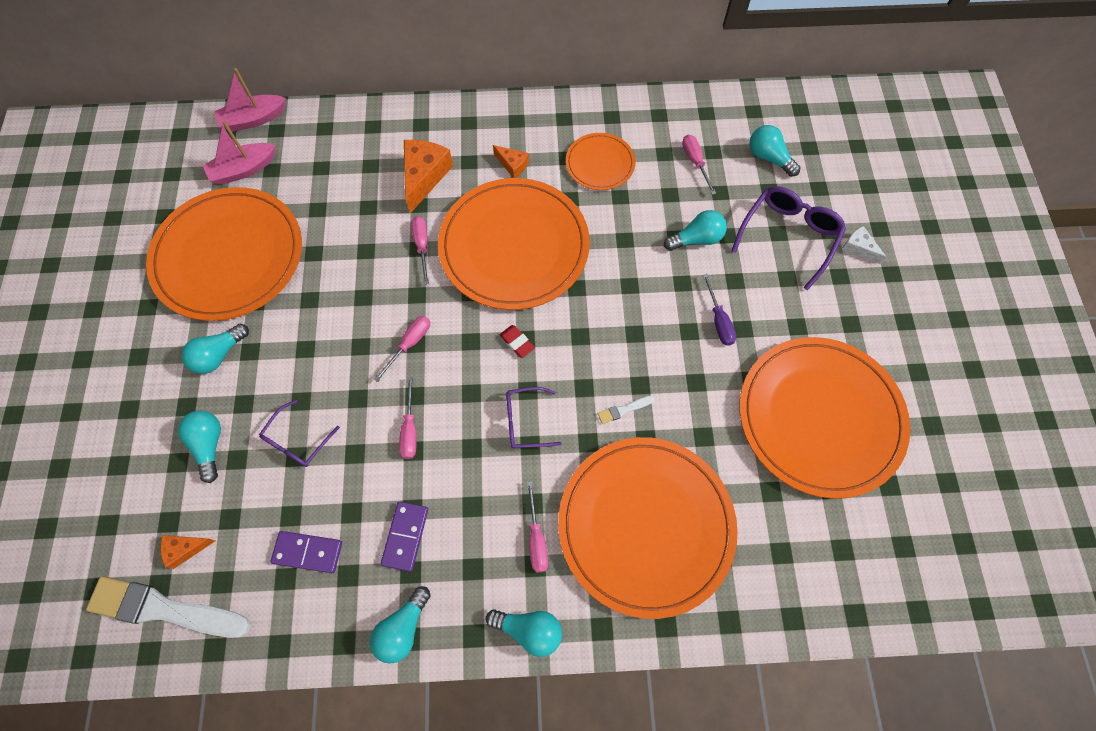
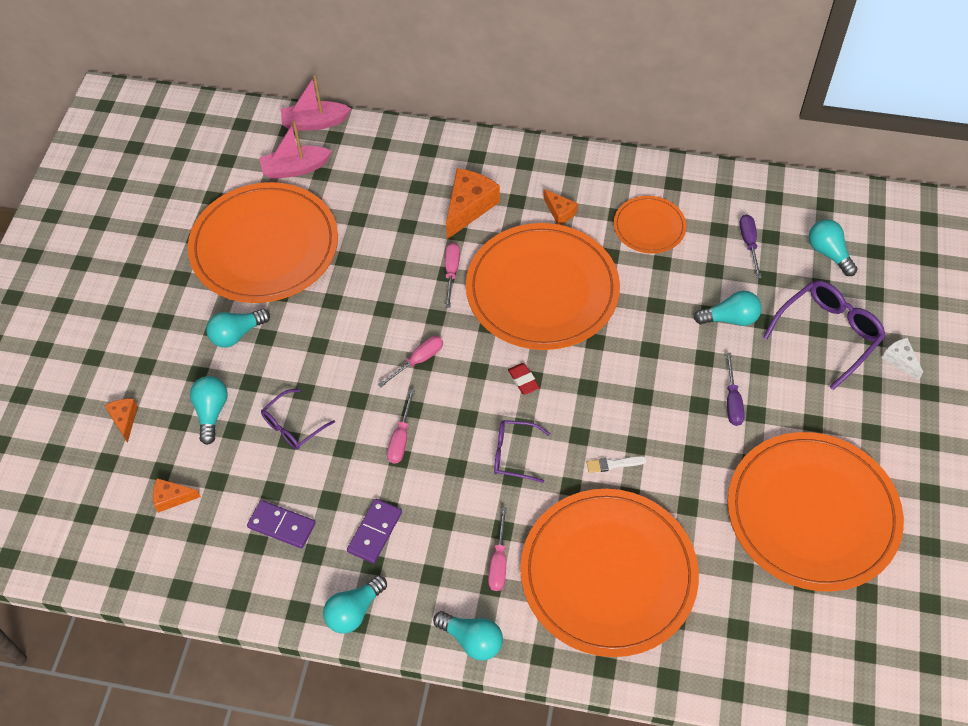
camera: 15 degrees right, 10 degrees down
(117, 473) = (124, 419): none -> orange cheese
(164, 609) = (142, 544): white brush -> none
(695, 162) = (749, 243): pink screwdriver -> purple screwdriver

